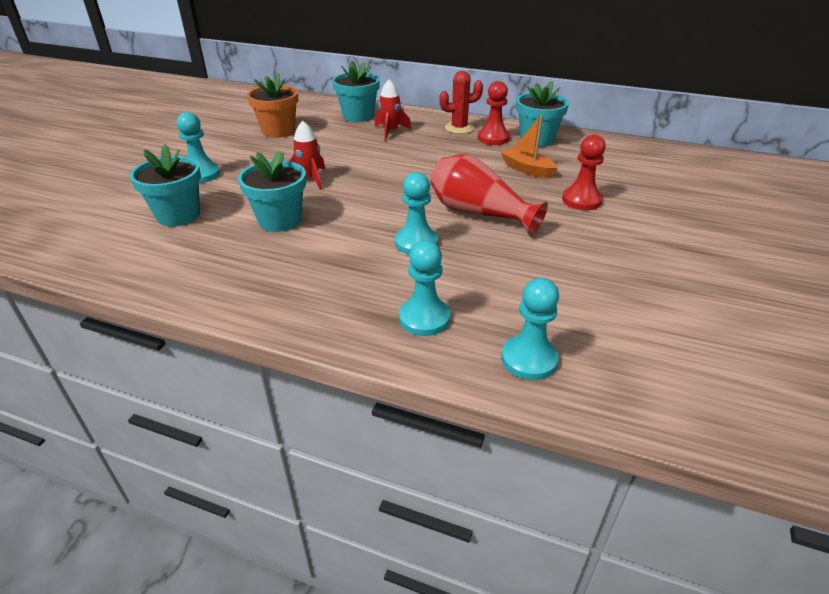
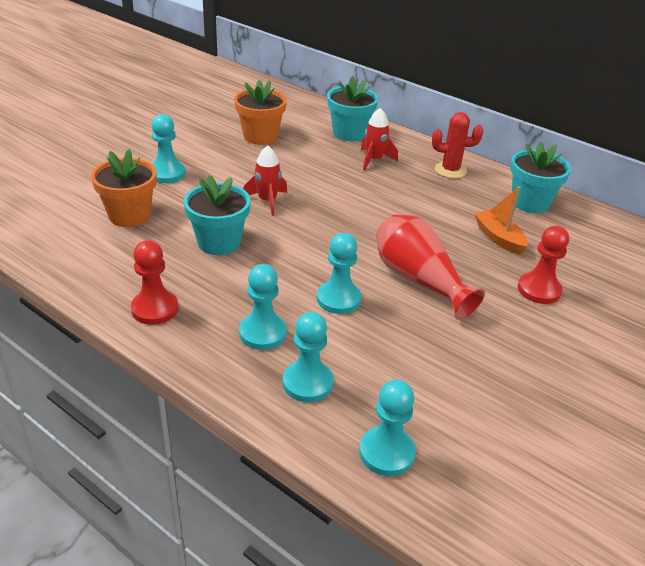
camera: 15 degrees right, 0 degrees up
(178, 215) = (129, 215): turquoise flower pot -> orange flower pot
(359, 286) = (262, 333): none -> turquoise pawn
(493, 138) = (482, 191): red pawn -> red pawn (155, 309)

